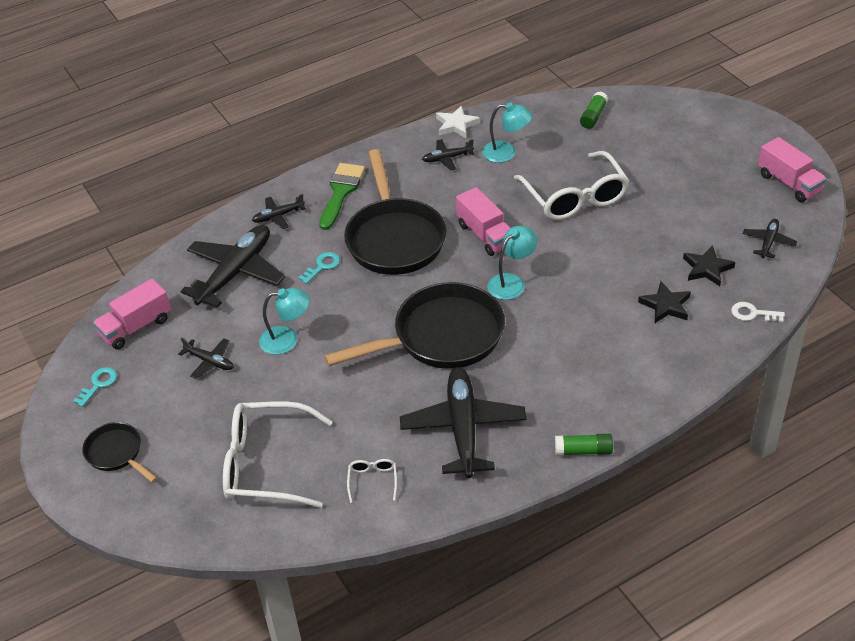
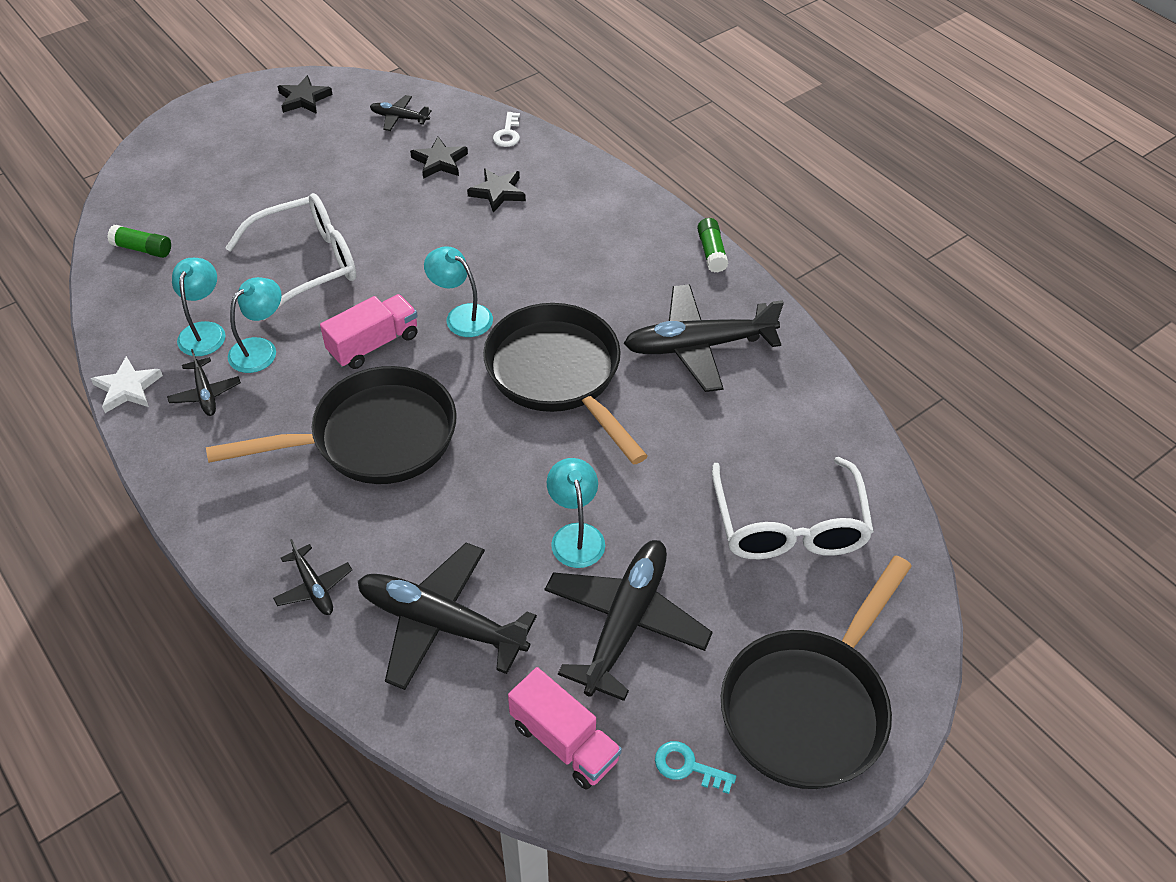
camera: 100 degrees left, 5 degrees up
(116, 453) = (809, 706): black pan -> black pan, size x2.01
(210, 361) = (625, 623): black plane -> black plane, size x2.09
(322, 266) = (429, 514): turquoise key -> none
(341, 192) = (265, 512): green brush -> none
(372, 481) = (789, 418): white glasses -> none
(486, 180) = (260, 349): none -> turquoise lamp
(789, 183) = (304, 99): pink truck -> black star

